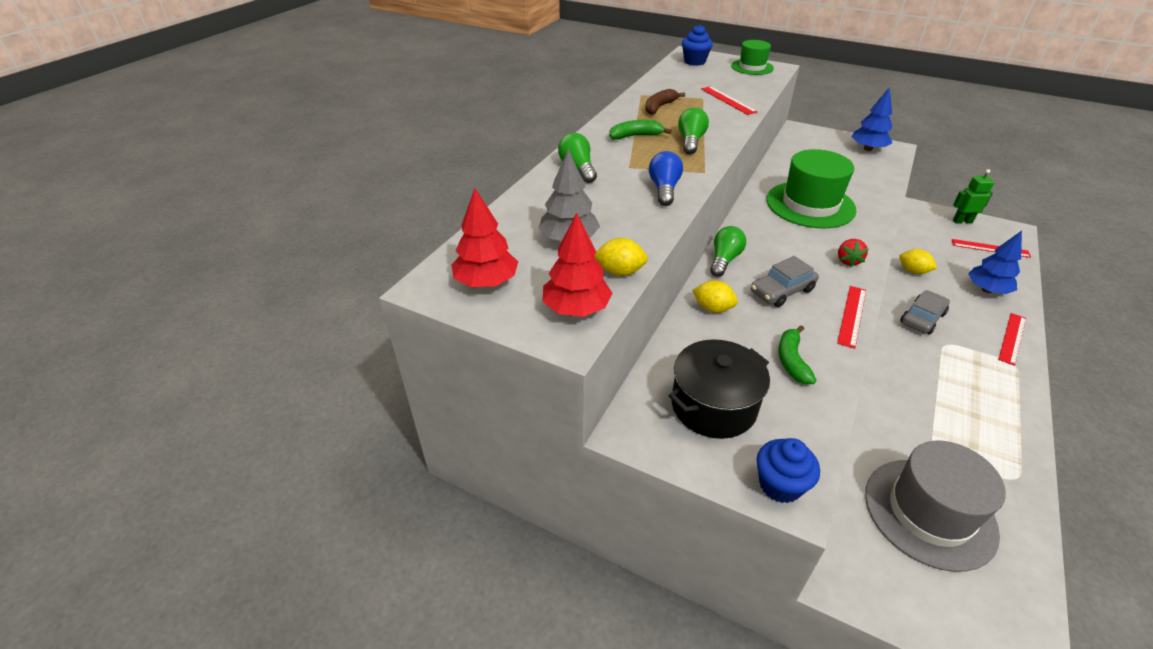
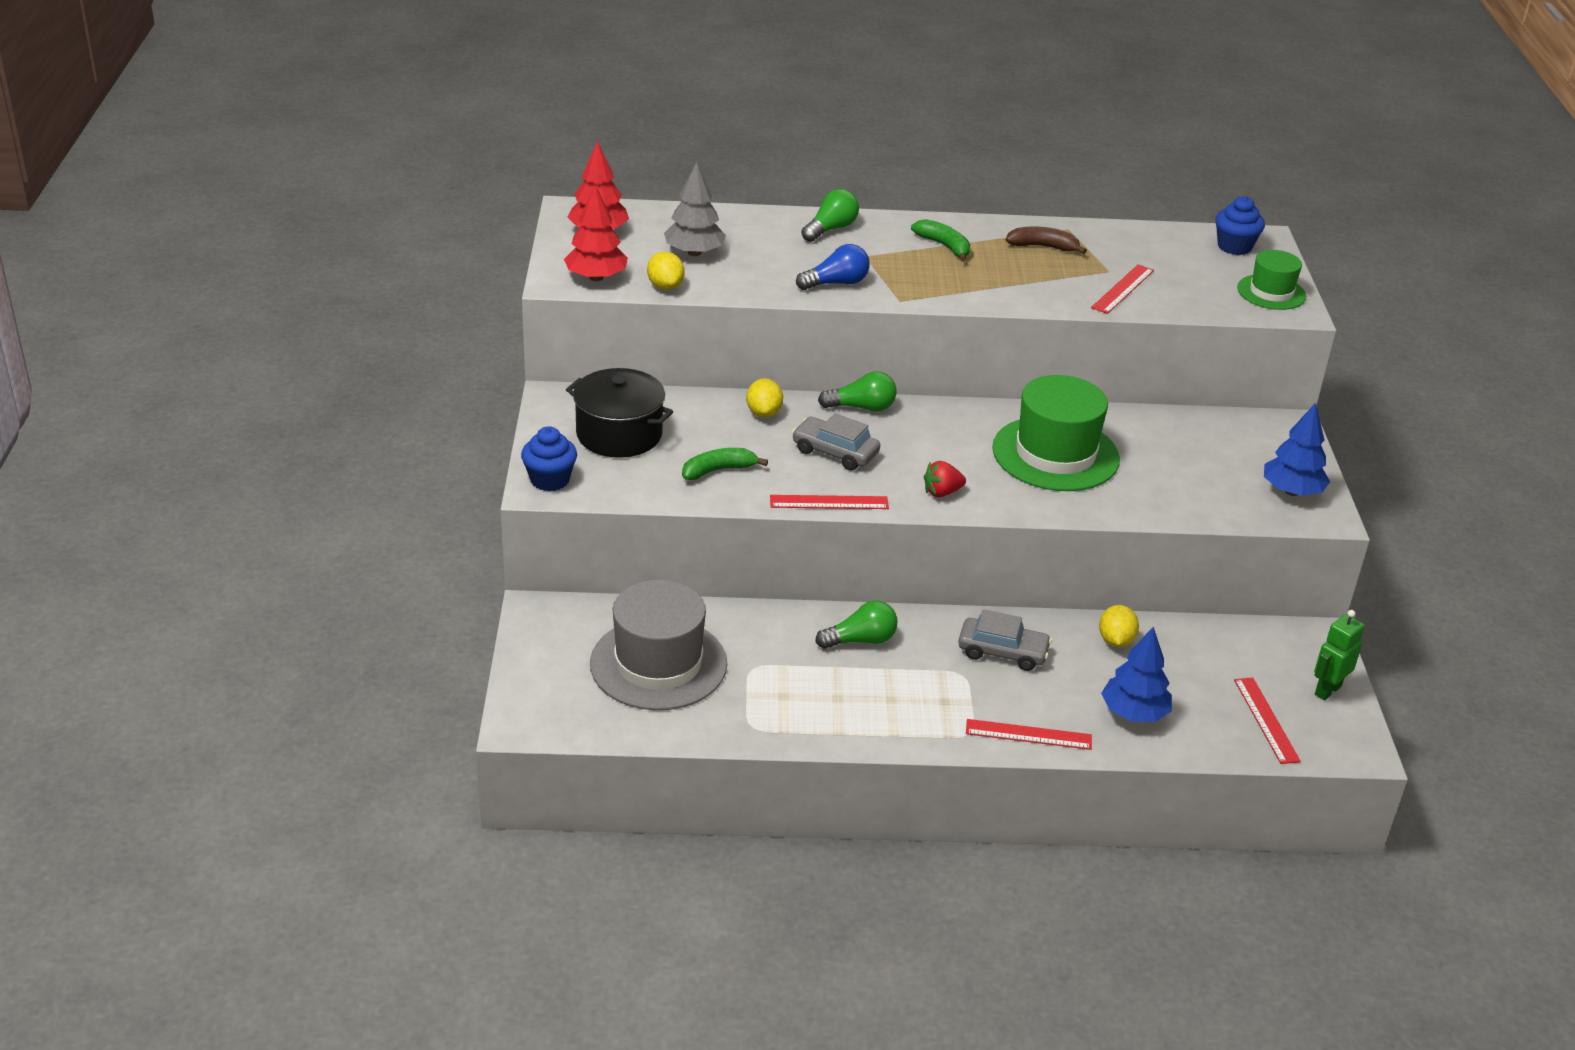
camera: 60 degrees right, 5 degrees down
(690, 141) = (968, 281): green light bulb -> green light bulb (860, 640)
(962, 221) = (1327, 690): green robot -> green robot turned 105 degrees counterclockwise

